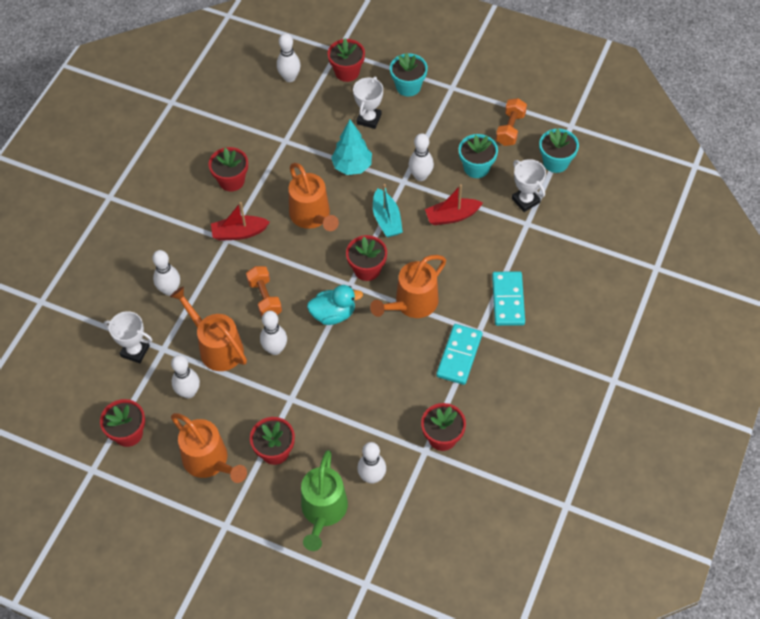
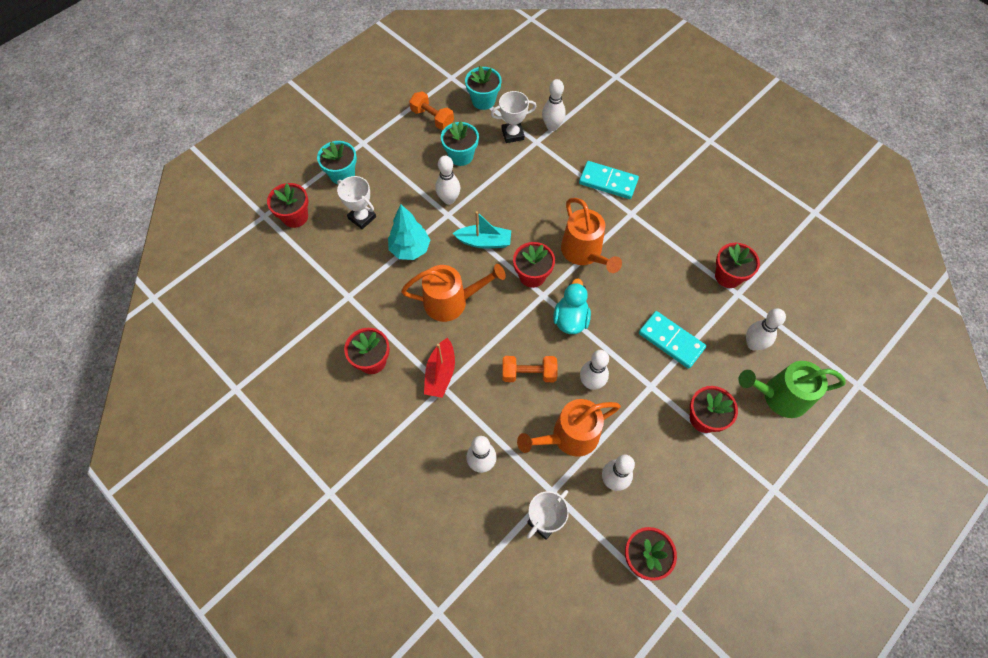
camera: 70 degrees left, 5 degrees up
(210, 462) = (699, 483): orange watering can -> none
(289, 77) = (272, 267): white bowling pin -> white bowling pin (552, 126)
(323, 512) = (779, 396): green watering can -> green watering can turned 150 degrees clockwise
(452, 216) = (504, 191): red boat -> none
(459, 355) = (651, 236): turquoise domino -> turquoise domino (671, 340)

